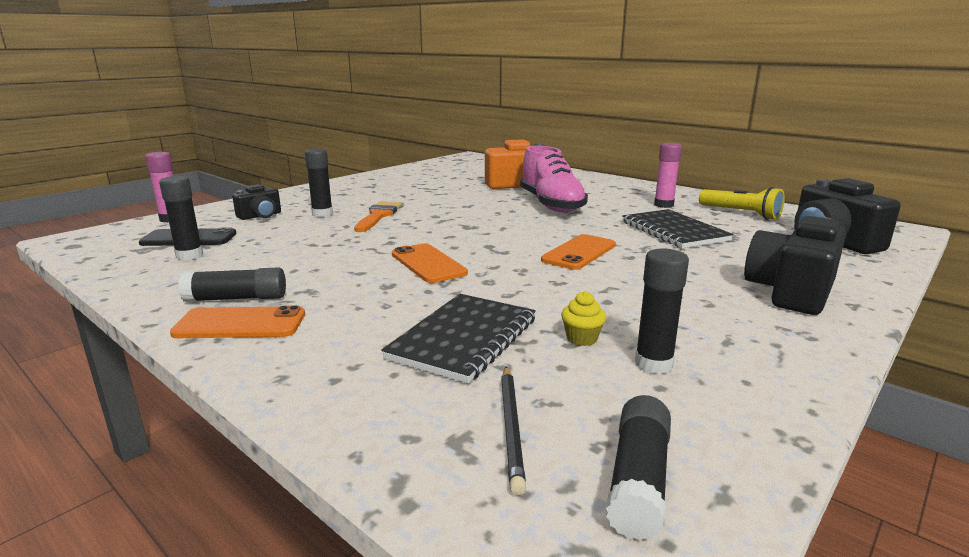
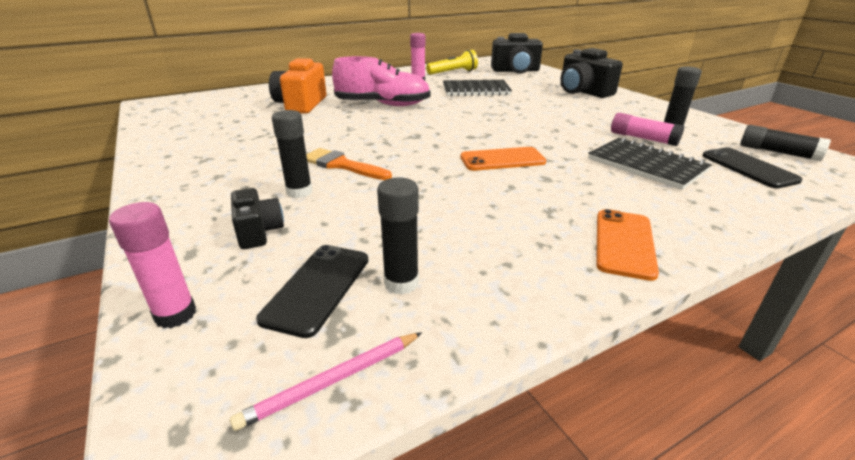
camera: 70 degrees left, 10 degrees up
(99, 255) = (333, 381): none -> pink pencil
(237, 298) = (562, 246): black glue stick -> none
(512, 427) = (748, 168): black pencil -> black phone
(579, 252) = (503, 116): orange phone -> none
(582, 338) = (643, 138): yellow cupcake -> pink glue stick

